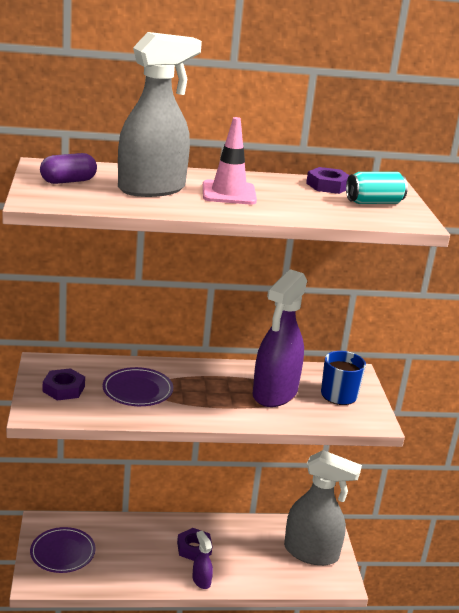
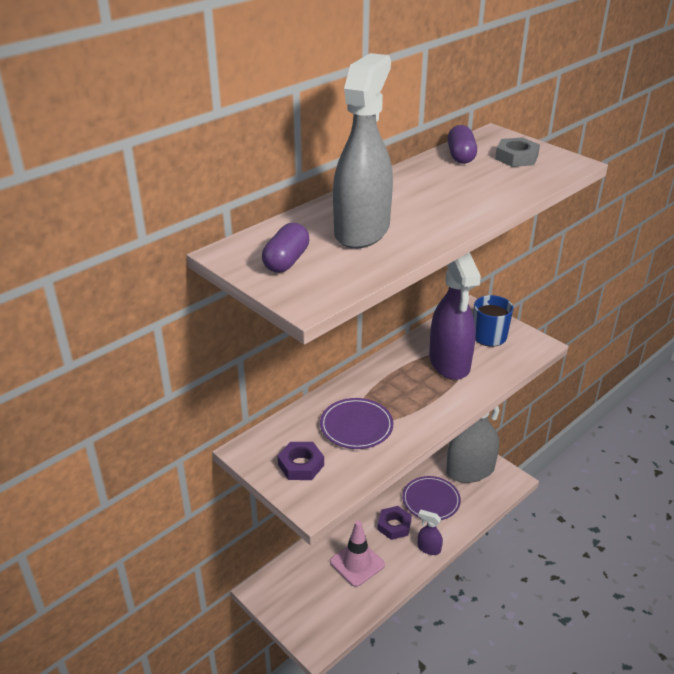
camera: 35 degrees left, 10 degrees up
(62, 552) = (306, 603): purple plate -> purple plate (431, 500)
(229, 193) = (419, 203): pink traffic cone -> pink traffic cone (357, 563)
(328, 186) = (460, 156): purple nut -> purple capsule
(374, 202) = (516, 157): turquoise can -> grey nut

